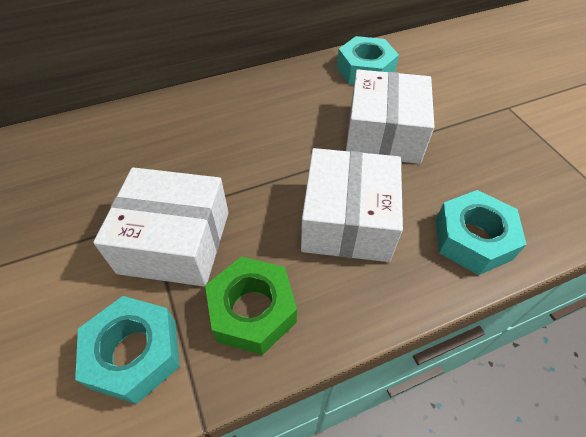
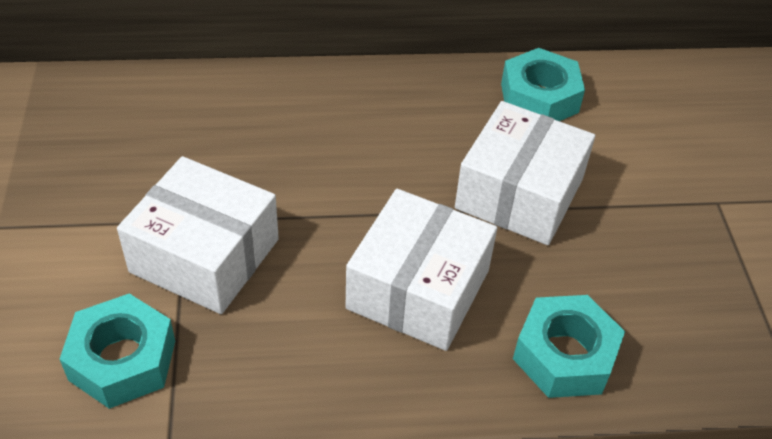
camera: 15 degrees right, 5 degrees down
(252, 311) = (263, 355): green nut -> none

